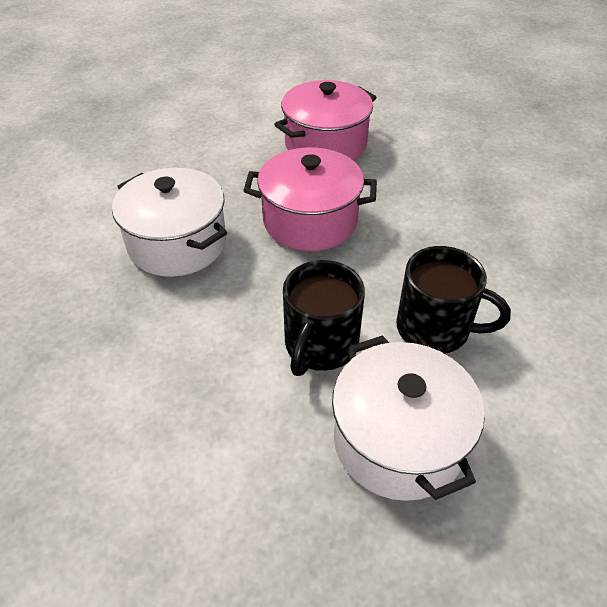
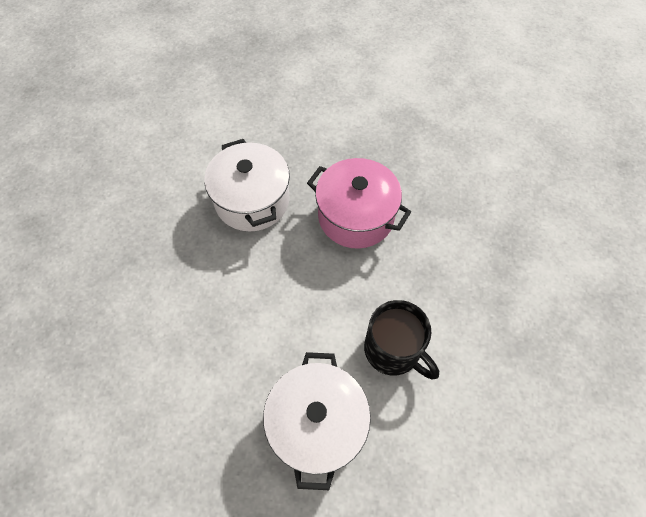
camera: 25 degrees right, 15 degrees up
(320, 345) = (306, 328): black mug -> none
(325, 144) = (408, 144): pink pot -> none

